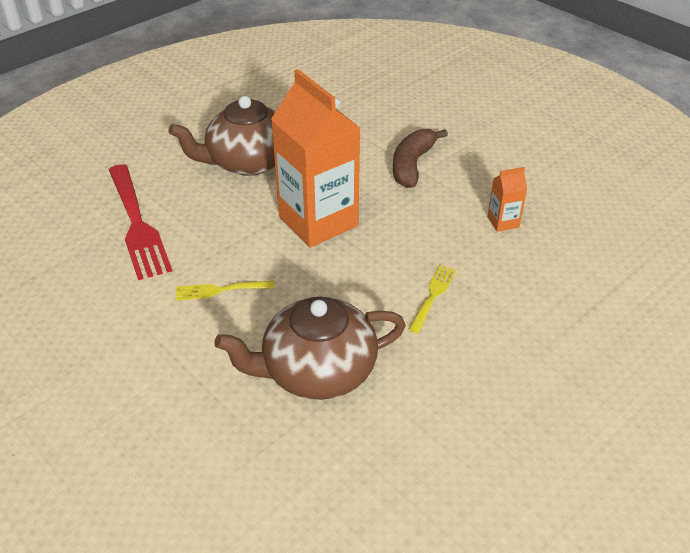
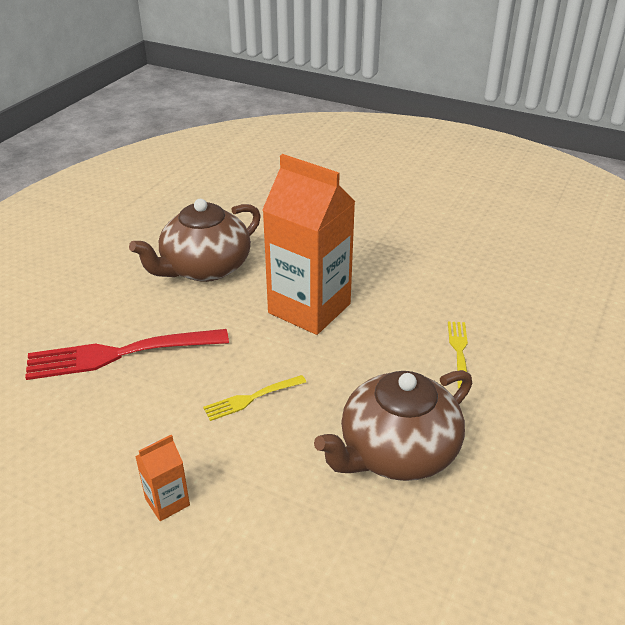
camera: 20 degrees left, 5 degrees down
(136, 223) = (121, 353): red fork -> red fork turned 120 degrees clockwise
(412, 165) = (365, 238): brown banana -> none
(503, 222) = (477, 271): orange carton -> orange carton (167, 502)

